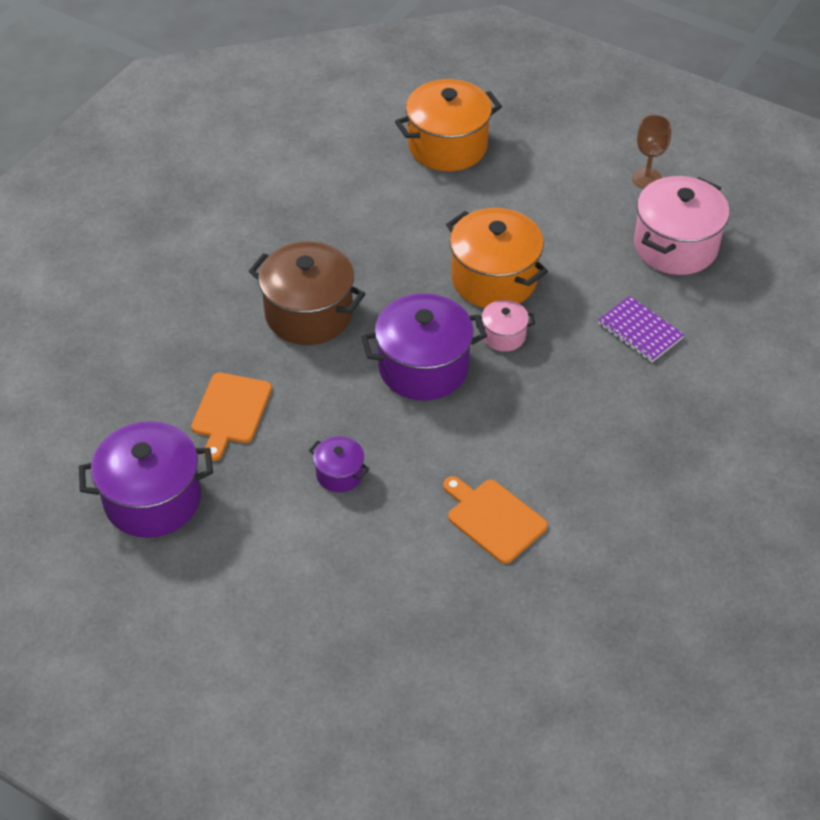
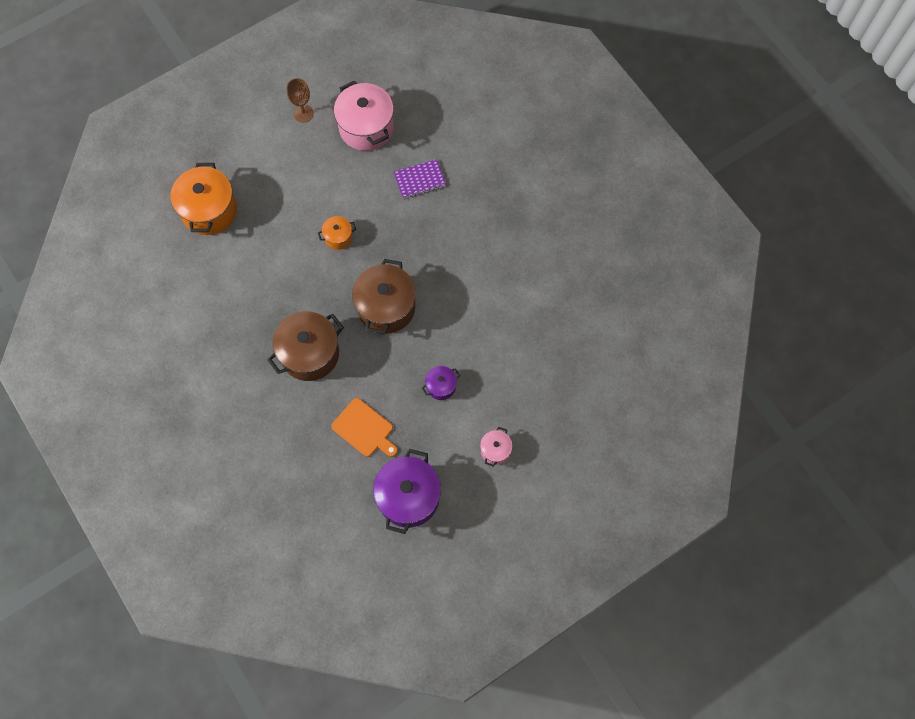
camera: 65 degrees left, 20 degrees up
(423, 367) = (386, 307): purple pot -> brown pot
(494, 279) = (338, 237): orange pot -> orange pot, size x0.49
(494, 518) = (510, 319): orange cutting board -> none
(503, 336) = (385, 253): pink pot -> pink pot (495, 450)

